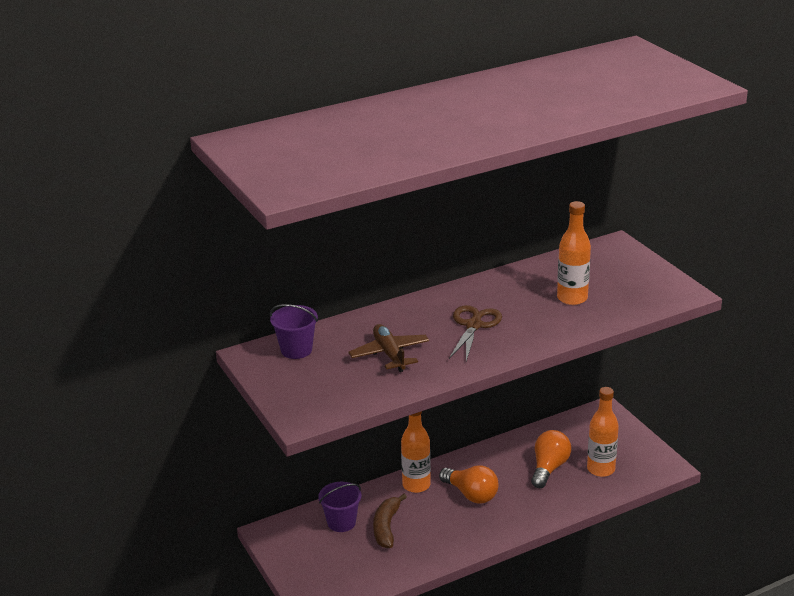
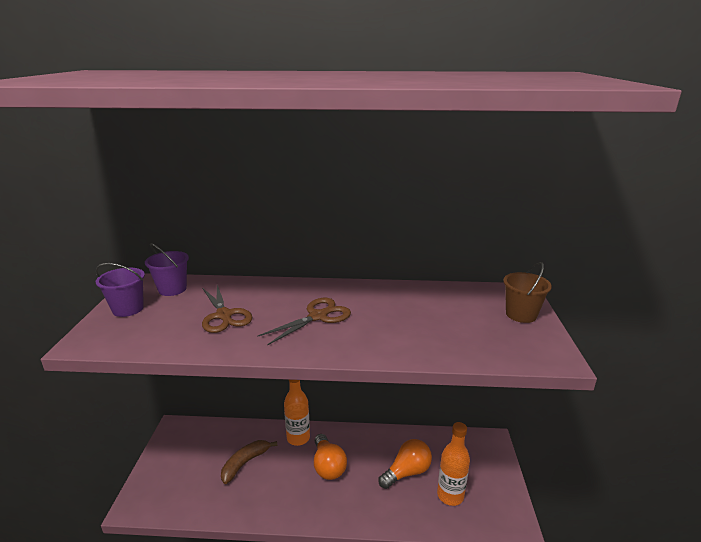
camera: 30 degrees right, 5 degrees down
(341, 522) = (222, 443): purple bucket -> purple bucket (128, 309)
(389, 354) = (224, 315): brown plane -> brown scissors
(572, 298) = (430, 323): orange bottle -> none
(635, 265) = (521, 314): none -> brown bucket

